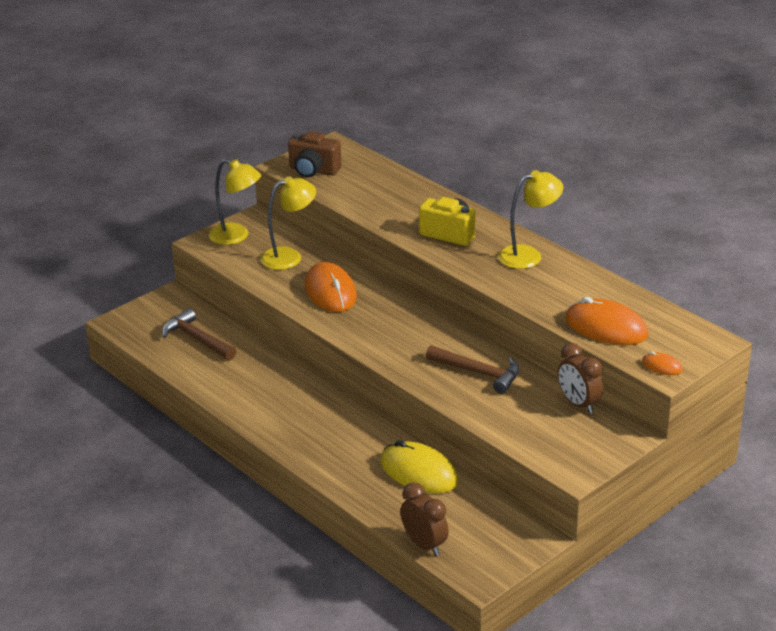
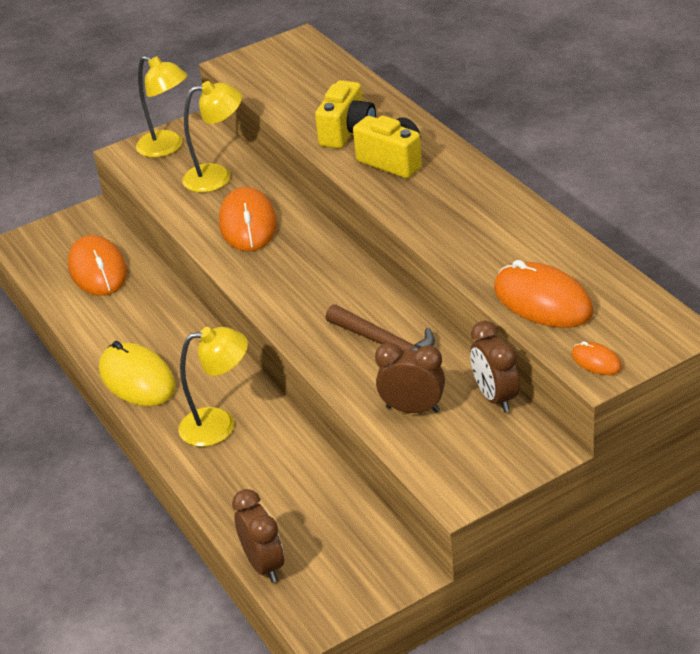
camera: 15 degrees right, 5 degrees up
(197, 339) = (98, 270): brown hammer -> orange mouse
(313, 170) = (264, 72): brown camera -> none
(403, 214) = (347, 132): none -> yellow camera
(419, 472) = (291, 465): yellow mouse -> yellow mouse (137, 379)
(518, 417) = (412, 409): none -> brown clock
(528, 255) = (479, 196): yellow lamp -> yellow lamp (219, 425)

